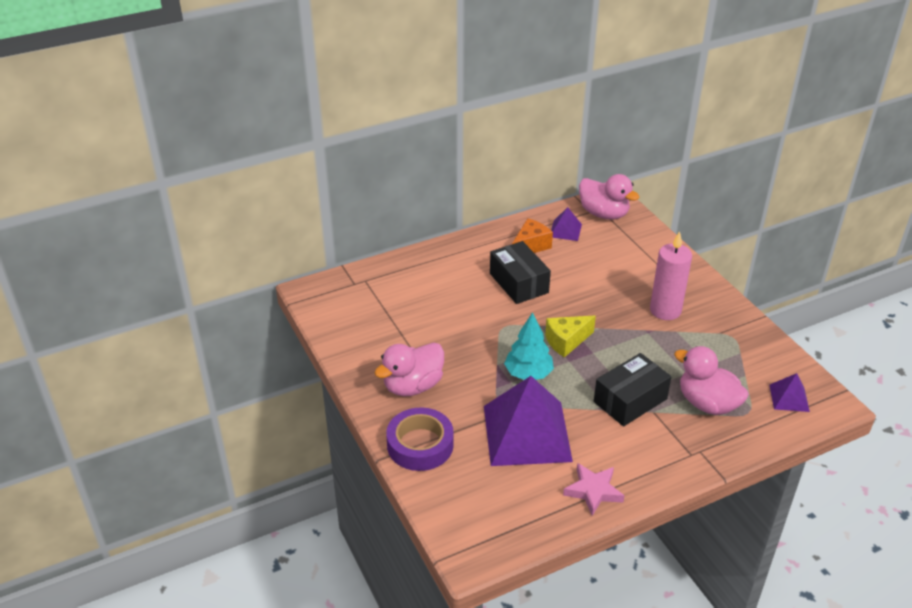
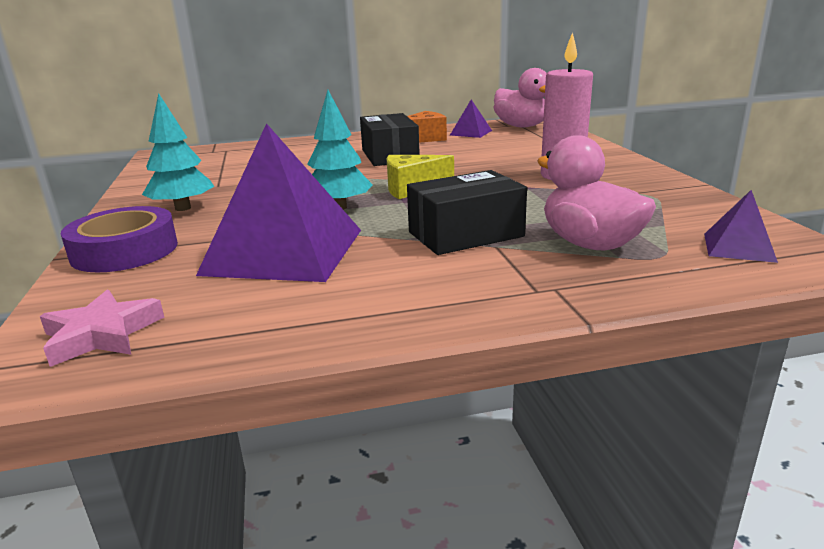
camera: 15 degrees right, 15 degrees down
(413, 386) = (183, 208): pink duck -> turquoise tree
(593, 491) = (330, 315): pink star -> pink star (102, 334)

